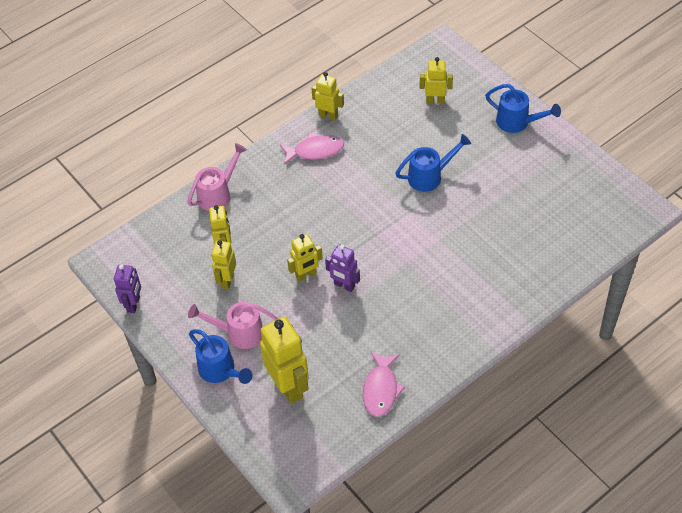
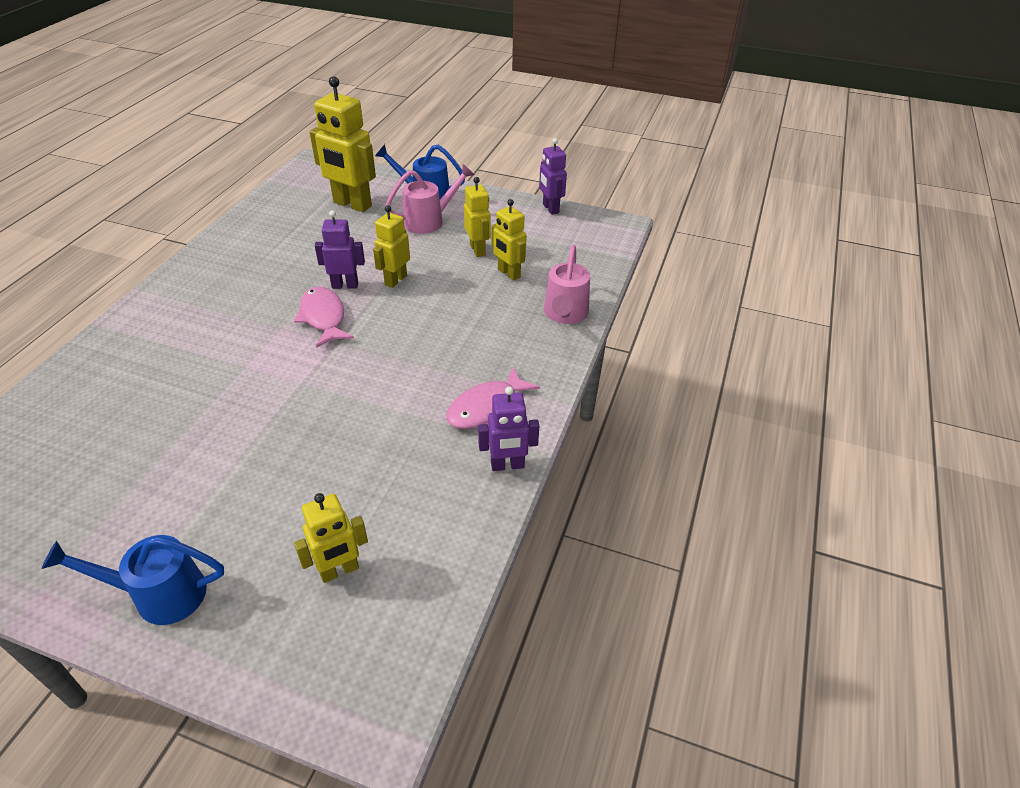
camera: 145 degrees right, 10 degrees down
(328, 115) = (507, 465): yellow robot -> purple robot
(381, 389) = (258, 227): pink fish -> pink fish (323, 317)
(429, 176) = (293, 437): blue watering can -> none

